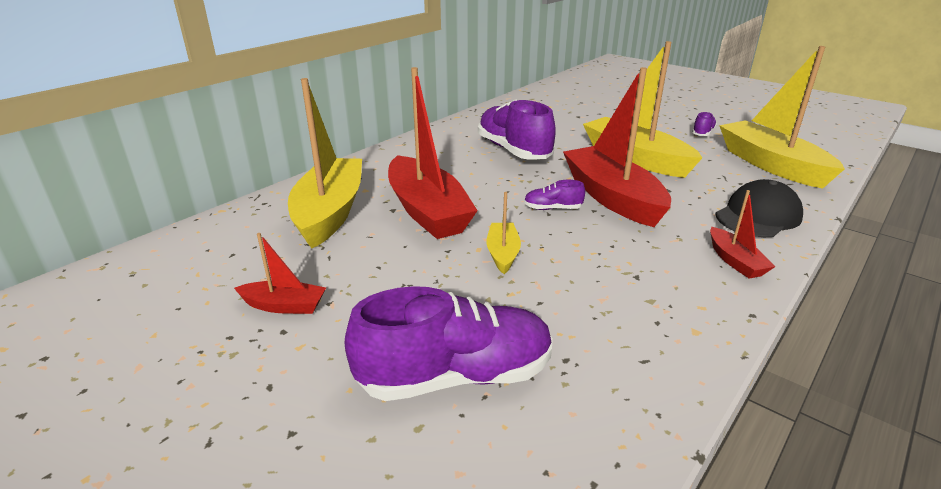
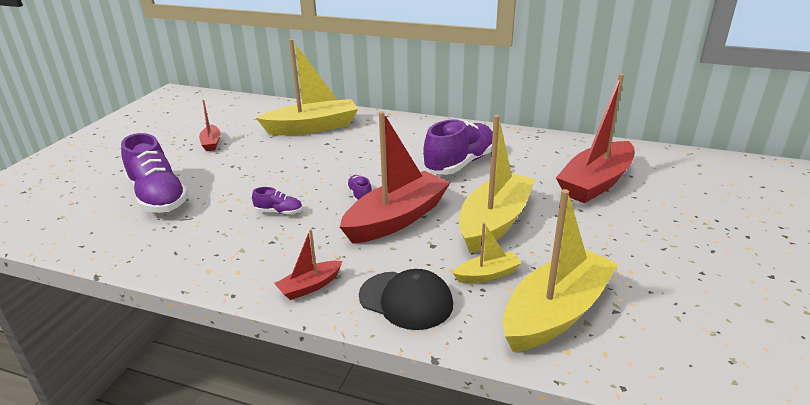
camera: 70 degrees right, 0 degrees up
(427, 211) = (330, 154): red boat -> red boat (596, 183)
(503, 254) = (284, 188): yellow boat -> yellow boat (487, 275)
(702, 133) = (617, 259): purple shoe -> purple shoe (279, 212)

